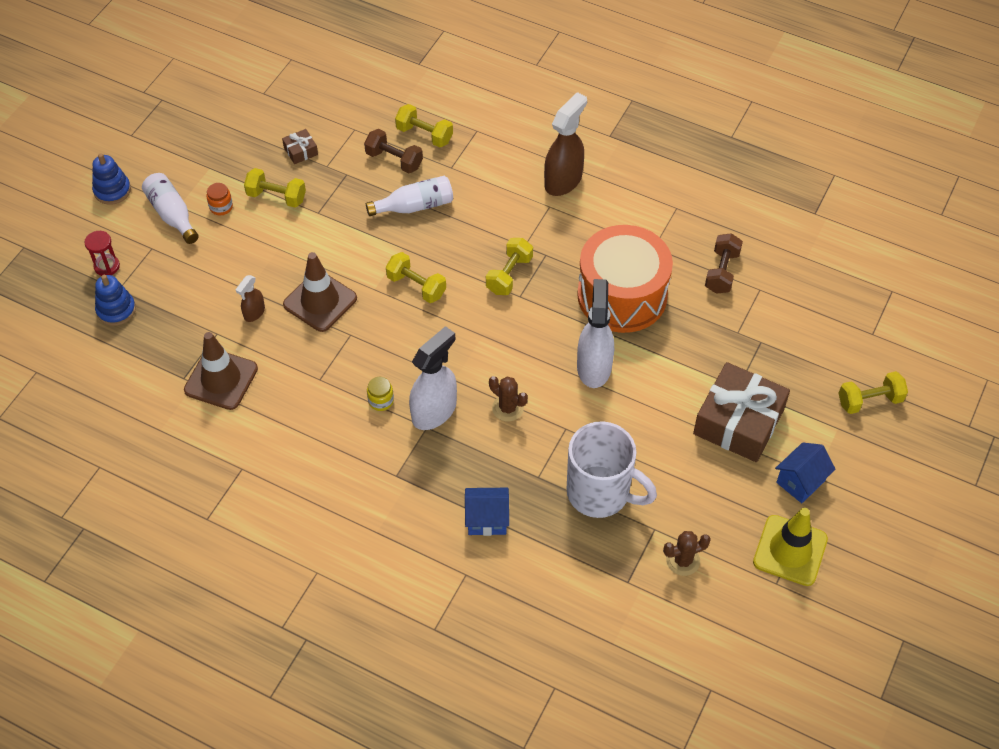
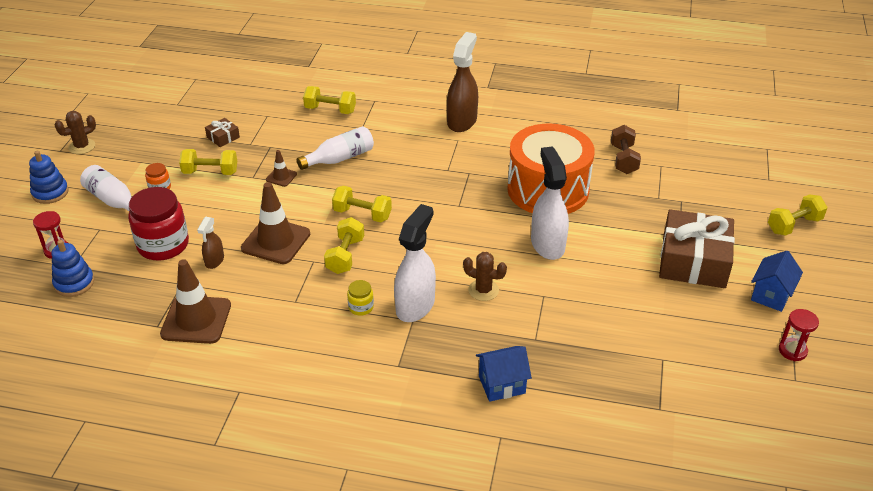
camera: 15 degrees left, 15 degrees down
(209, 282) = (163, 245): none -> red jar
(347, 218) = (281, 177): none -> brown traffic cone
(394, 160) = (309, 130): brown dumbbell -> none
(509, 275) = (443, 192): yellow dumbbell -> yellow dumbbell (345, 256)
(600, 493) = (599, 340): white mug -> none
(683, 560) = (701, 379): brown cactus -> brown cactus (82, 146)
(790, 550) = (792, 351): yellow traffic cone -> red hourglass

